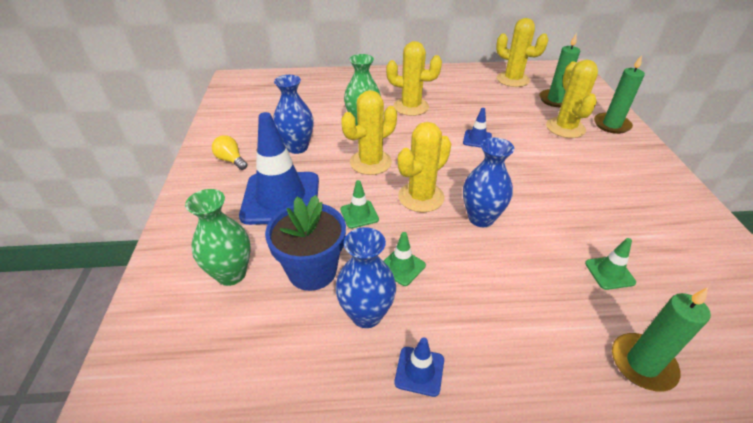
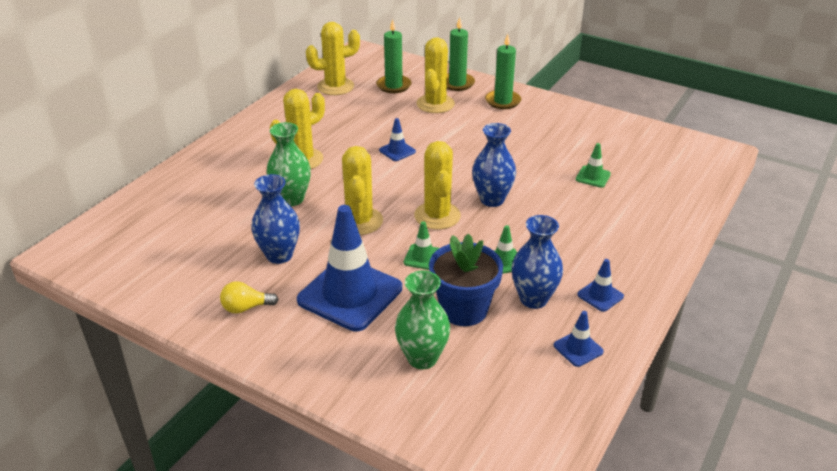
camera: 55 degrees left, 5 degrees down
(317, 389) = (578, 348): none -> blue traffic cone
(565, 128) = (435, 104): yellow cactus -> yellow cactus turned 75 degrees clockwise
(642, 364) = (663, 207): green candle -> green candle (503, 101)

